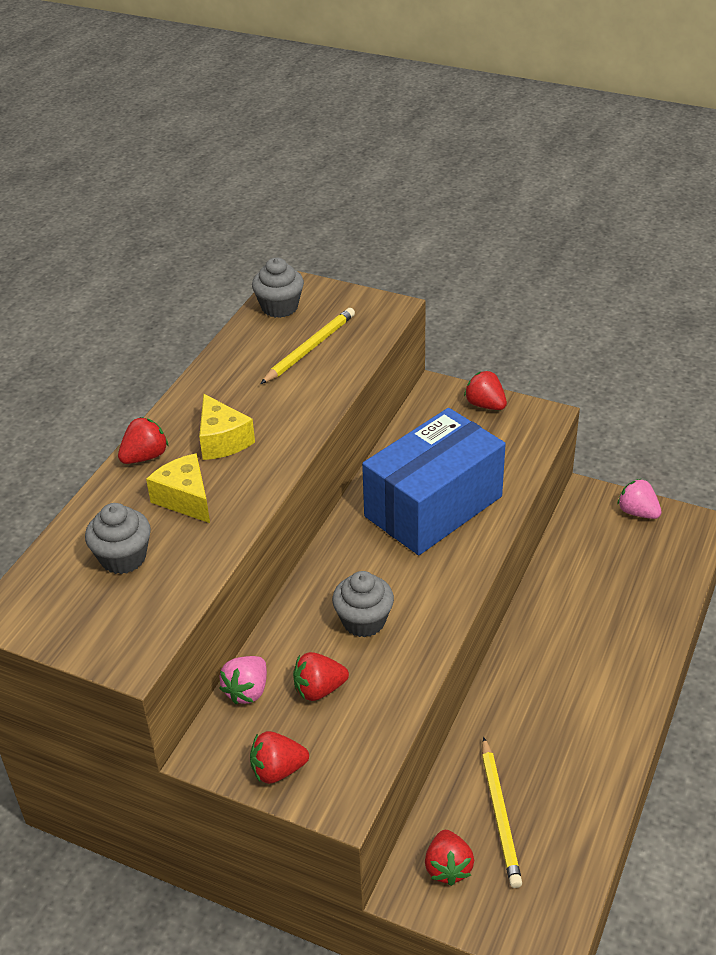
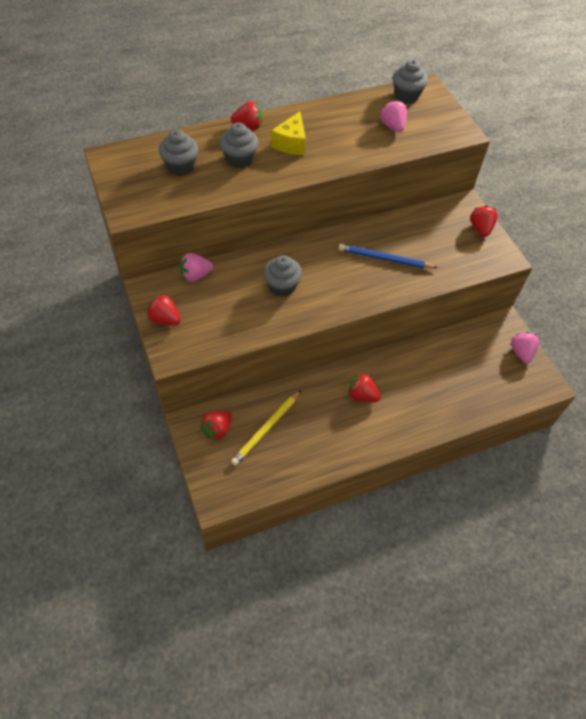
camera: 40 degrees right, 15 degrees up
(185, 499) = (239, 159): yellow cheese -> grey cupcake
(309, 348) = (392, 126): yellow pencil -> pink strawberry
(319, 689) = (224, 300): red strawberry -> red strawberry (362, 395)
(433, 506) = (385, 259): blue box -> blue pencil

